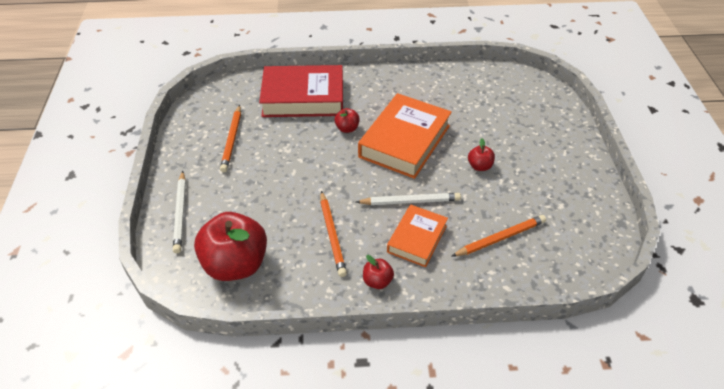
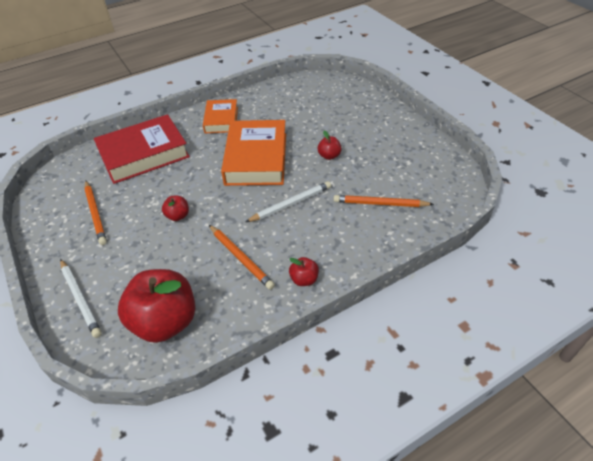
camera: 25 degrees left, 0 degrees up
(347, 128) = (200, 166): red apple -> red apple (178, 216)
(417, 239) = (315, 231): orange book -> orange book (221, 120)
(500, 238) = (380, 204): orange pencil -> orange pencil turned 120 degrees counterclockwise

